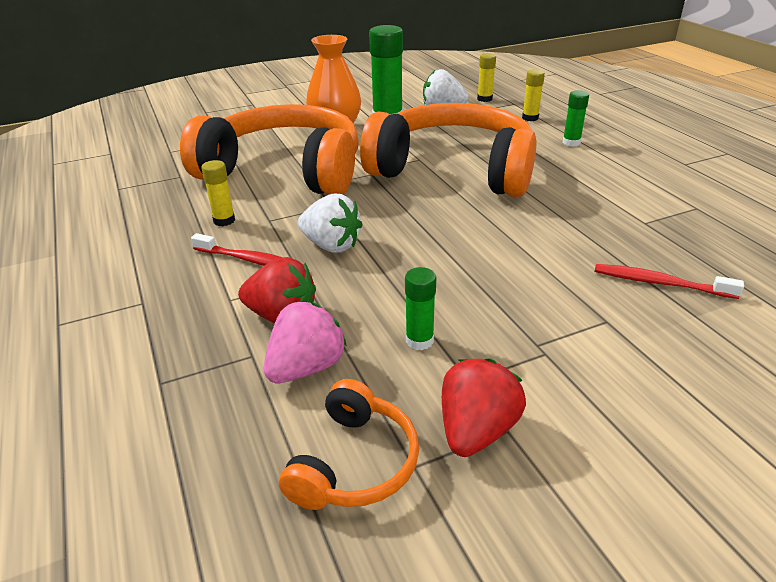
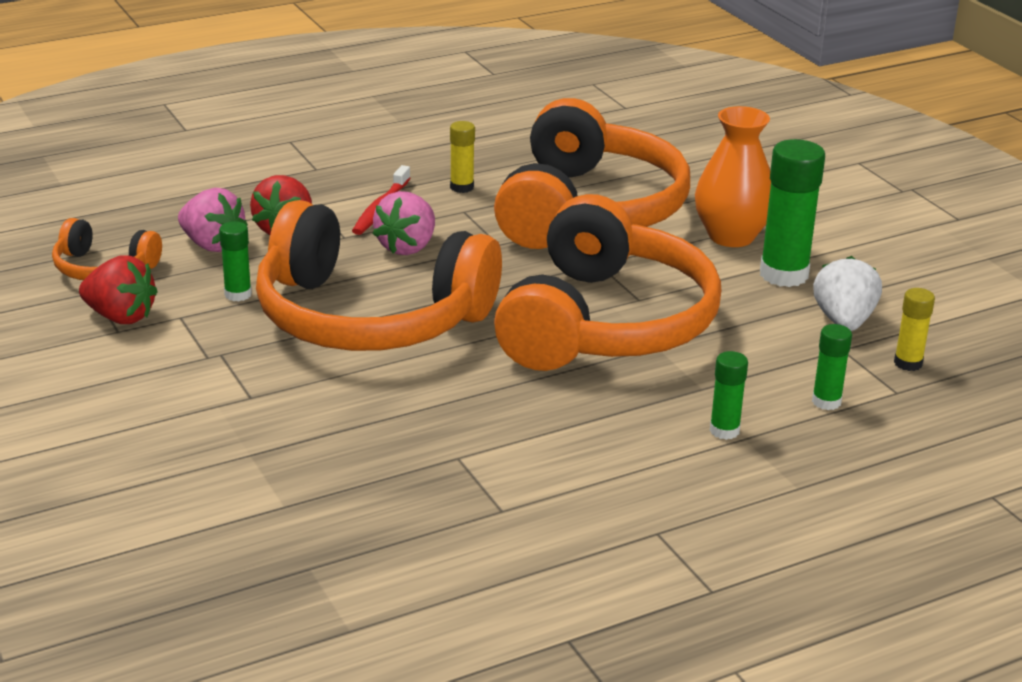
camera: 85 degrees right, 5 degrees down
(331, 245) = (407, 247): white strawberry -> pink strawberry
(456, 262) = (369, 317): none -> orange headphones
(530, 118) = (826, 402): yellow glue stick -> green glue stick
(660, 283) = (314, 441): red toothbrush -> none

